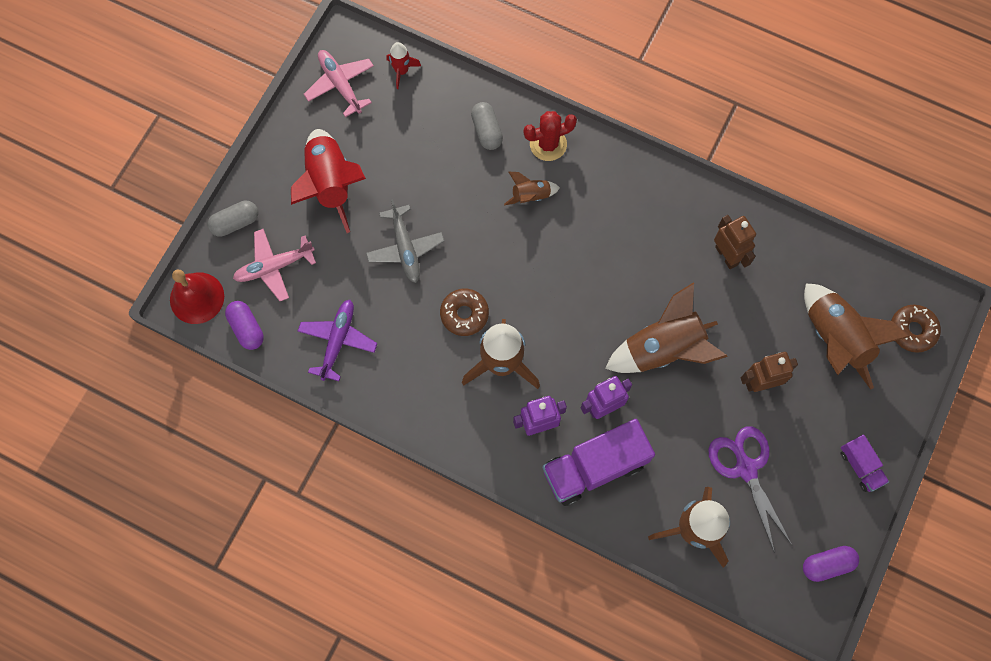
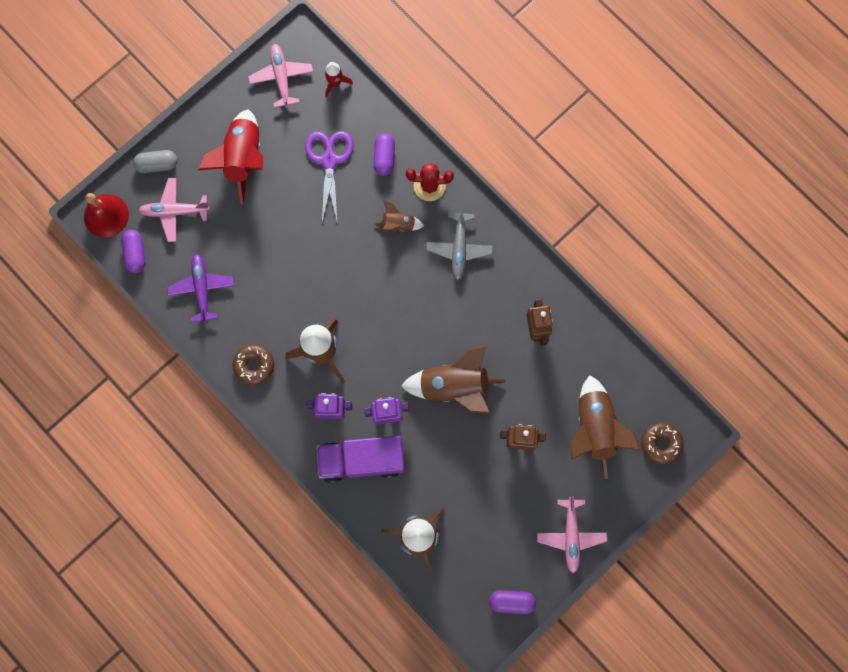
camera: 20 degrees right, 5 degrees up
(338, 341) = (202, 289): purple plane -> purple plane turned 45 degrees counterclockwise
(405, 248) = (282, 232): grey plane -> grey plane (459, 248)
(464, 314) = (308, 302): brown donut -> brown donut (254, 365)
(486, 131) = (384, 157): grey capsule -> purple capsule
(746, 468) = (479, 504): purple scissors -> purple scissors (329, 160)
(860, 466) = (571, 536): purple truck -> pink plane

